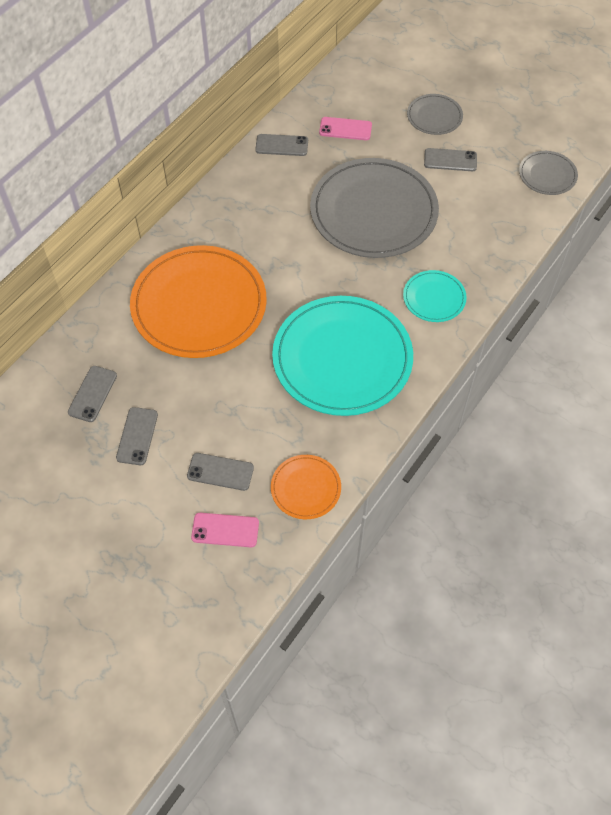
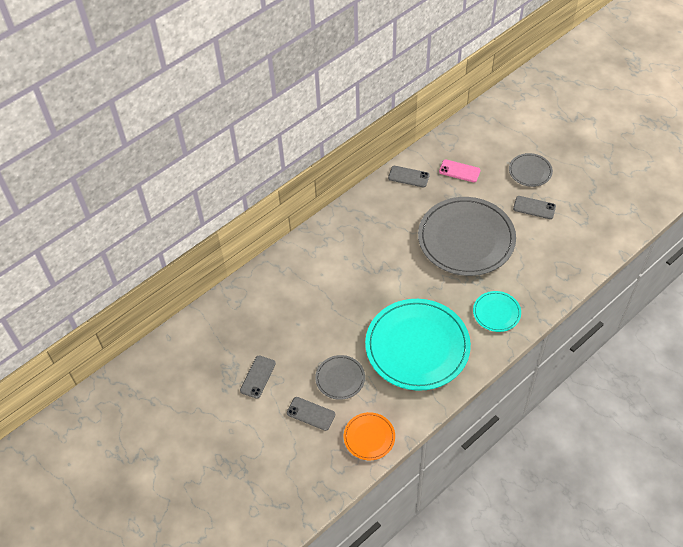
camera: 15 degrees right, 5 degrees down
(92, 394) = (233, 340): grey phone -> none
(199, 305) = (321, 288): orange plate -> none
(225, 530) = (305, 456): pink phone -> none
(547, 175) = (607, 231): grey plate -> grey plate (340, 378)

